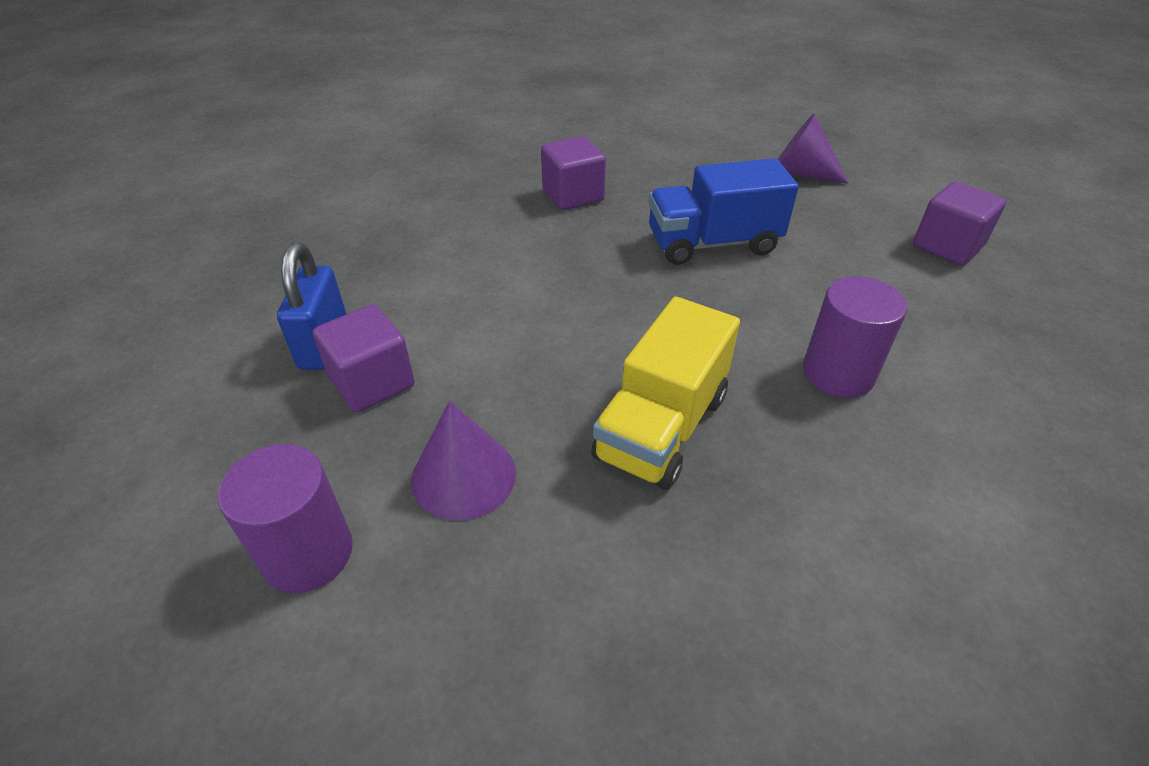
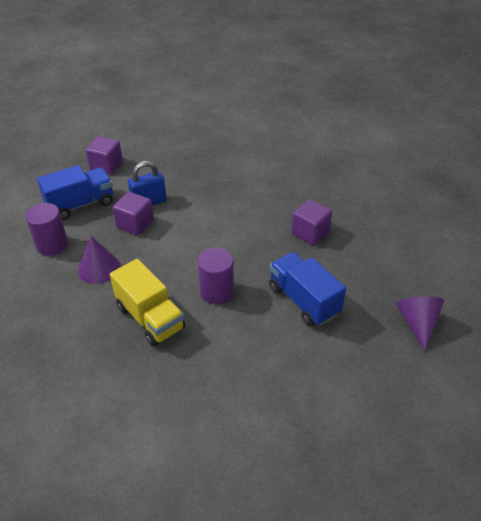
camera: 65 degrees right, 0 degrees up
(210, 460) = (80, 204): none -> blue truck
(661, 427) = (150, 318): yellow truck -> yellow truck turned 135 degrees counterclockwise
(838, 373) = (219, 376): purple cylinder -> purple cylinder (216, 291)
(947, 246) = (382, 416): purple cube -> purple cube (106, 166)

